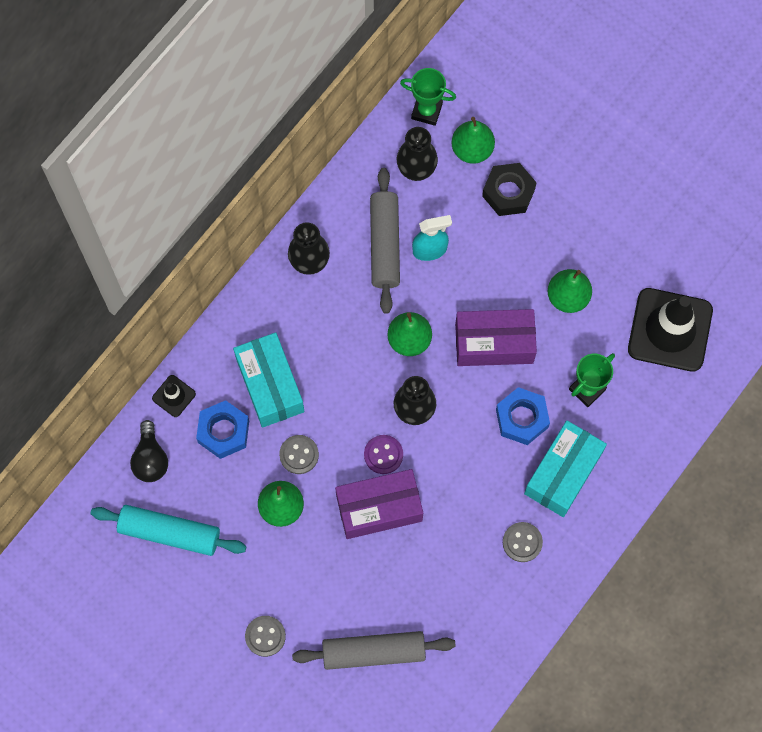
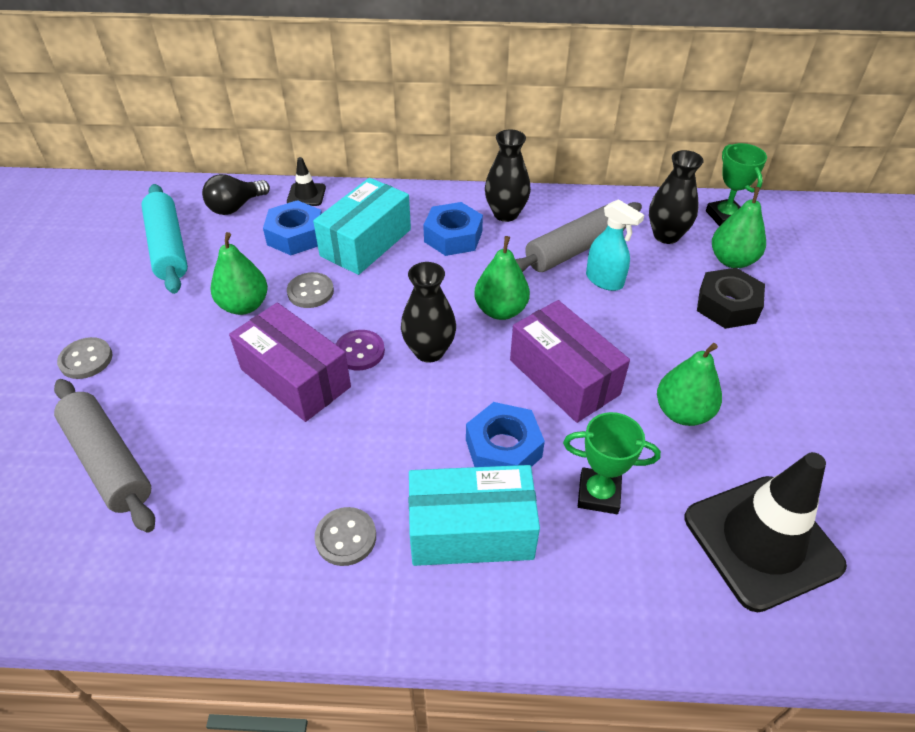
camera: 55 degrees right, 25 degrees down
(308, 319) = (453, 236): none -> blue nut

